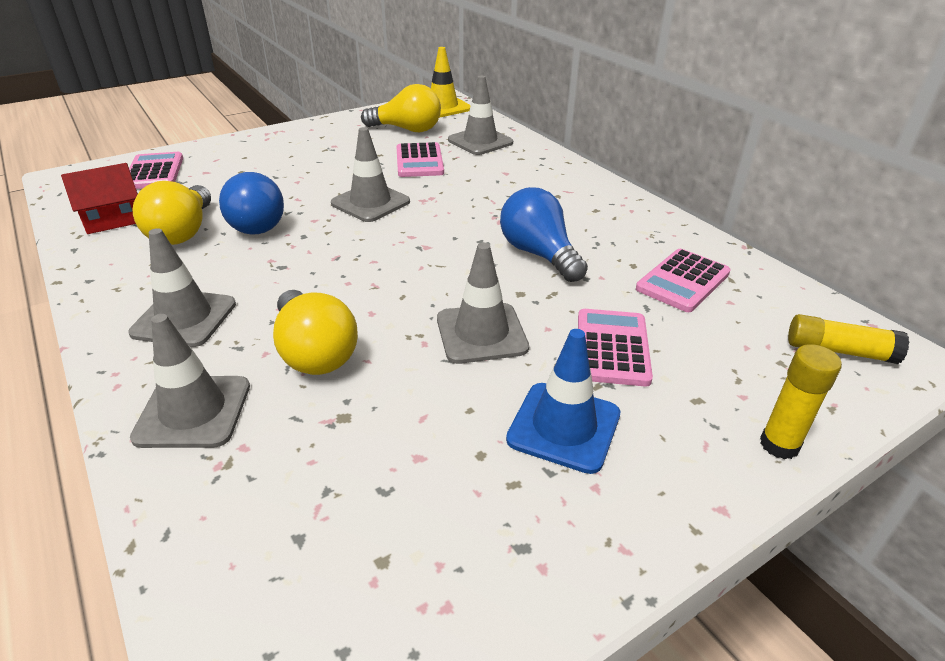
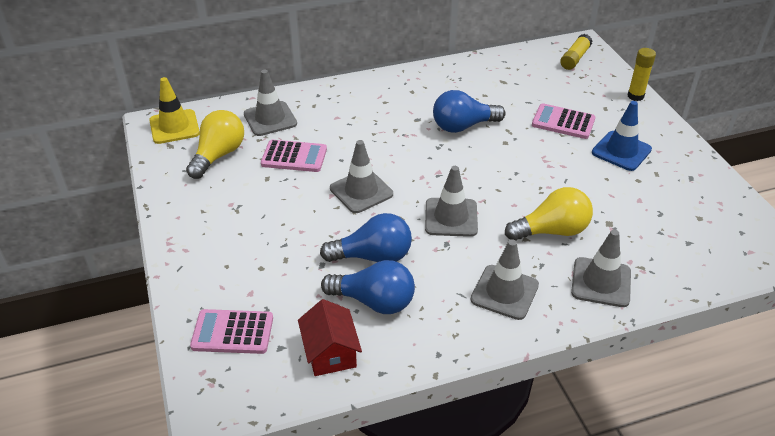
camera: 75 degrees left, 5 degrees up
(183, 232) = (374, 301): yellow light bulb -> blue light bulb
(481, 333) = (543, 164): grey traffic cone -> grey traffic cone (451, 217)
(683, 281) = (506, 83): pink calculator -> none

